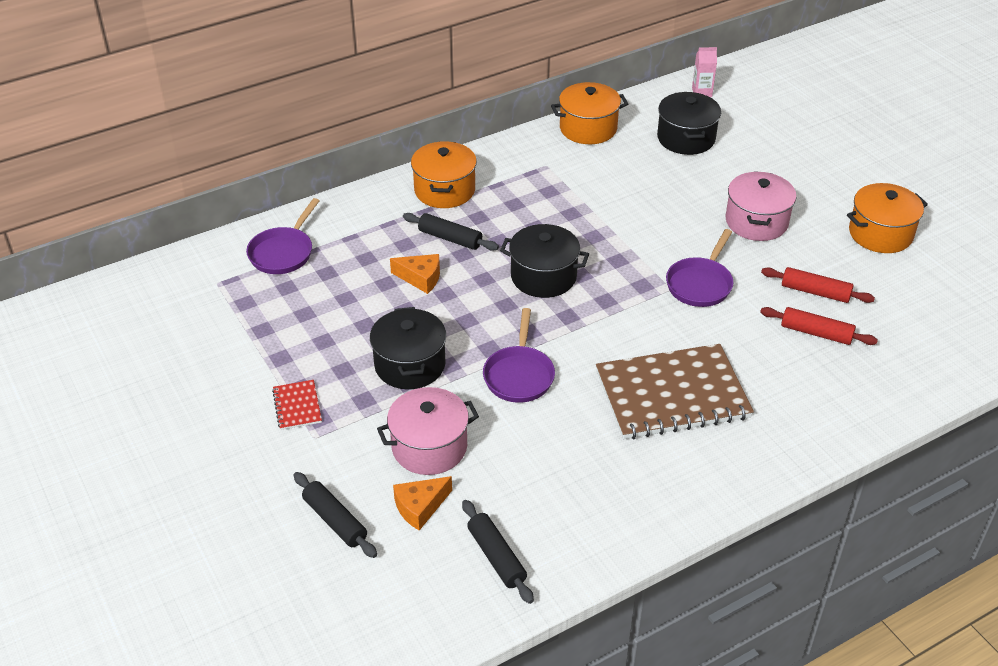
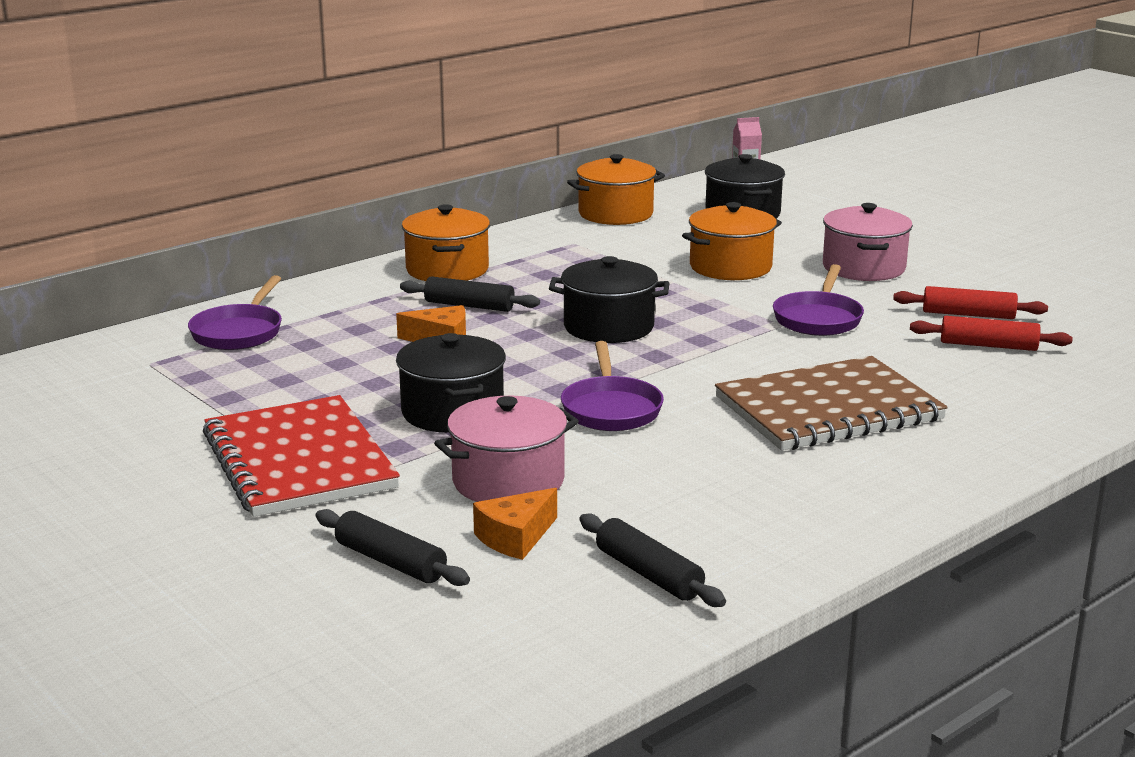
camera: 10 degrees left, 20 degrees down
(297, 406) = (299, 460): red notebook -> red notebook, size x2.36
(880, 234) = (1021, 267): orange pot -> orange pot (730, 267)

